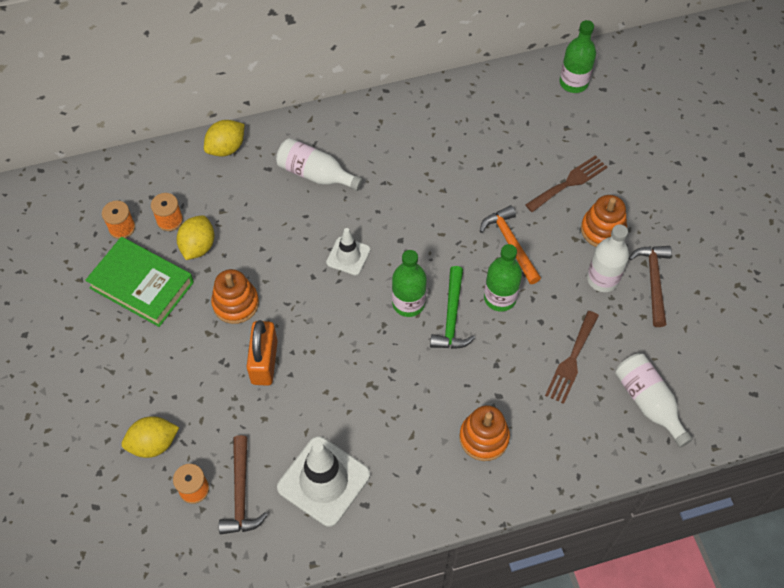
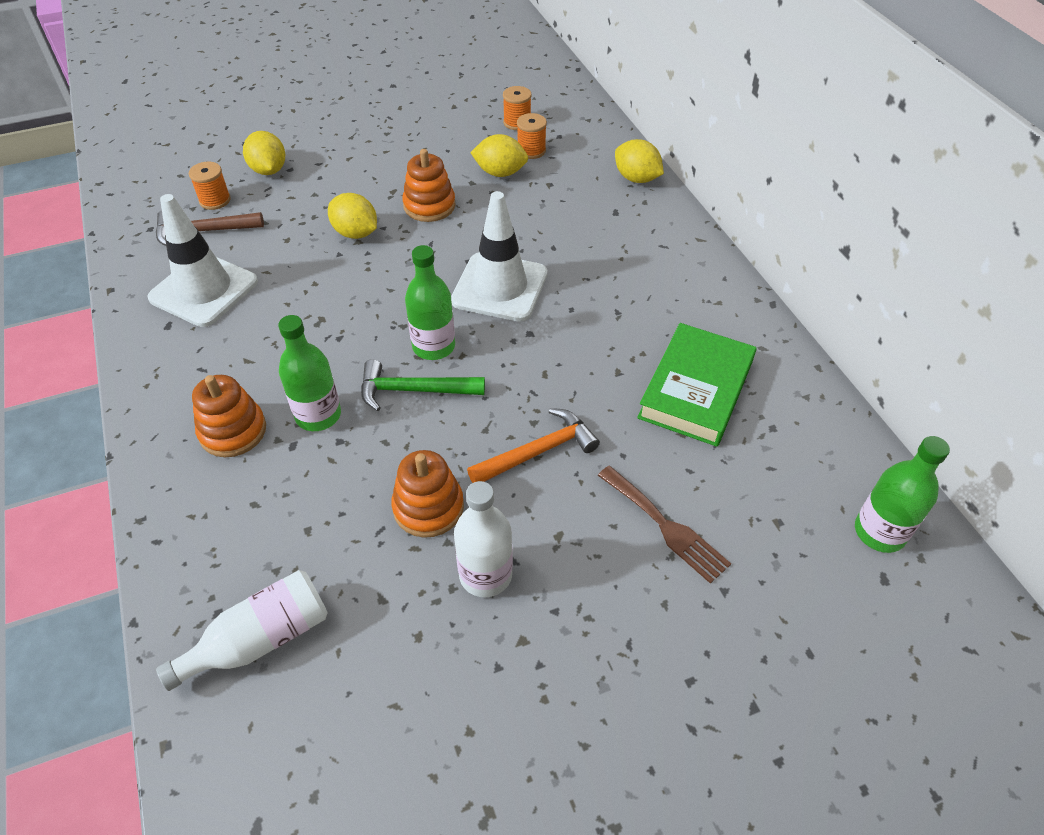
camera: 85 degrees right, 10 degrees down
(142, 285) = (449, 142): green book -> green book (696, 390)
(264, 362) = (355, 233): orange padlock -> yellow lemon
(316, 174) = (616, 250): white bottle -> none
(348, 256) = (499, 287): white traffic cone -> white traffic cone, size x1.78
(500, 298) = (445, 442): green bottle -> green bottle (318, 415)
(571, 360) = (341, 532): brown fork -> none
(602, 230) = (581, 576): orange stacking toy -> orange stacking toy (428, 507)
(653, 281) = (486, 653): brown hammer -> none

